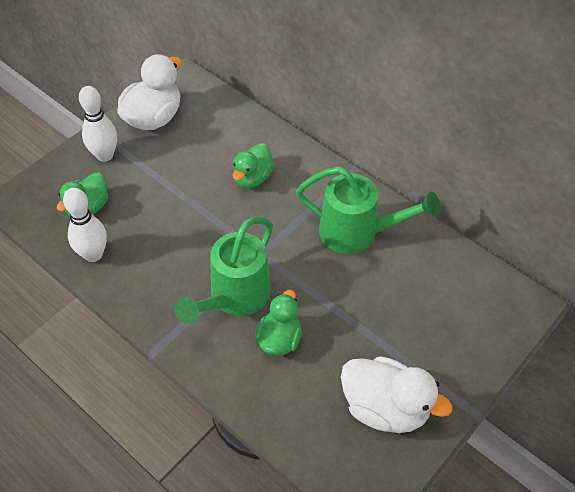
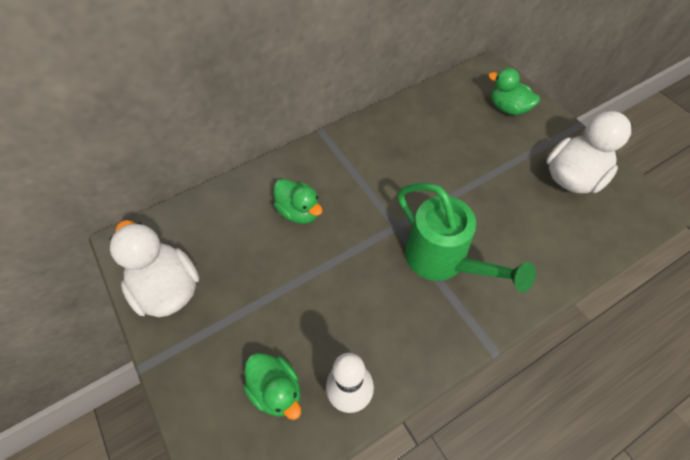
camera: 70 degrees left, 5 degrees up
(105, 155) = (201, 355): white bowling pin -> none
(279, 339) = (496, 234): green duck -> green duck (508, 108)
(356, 233) = (394, 148): green watering can -> none

